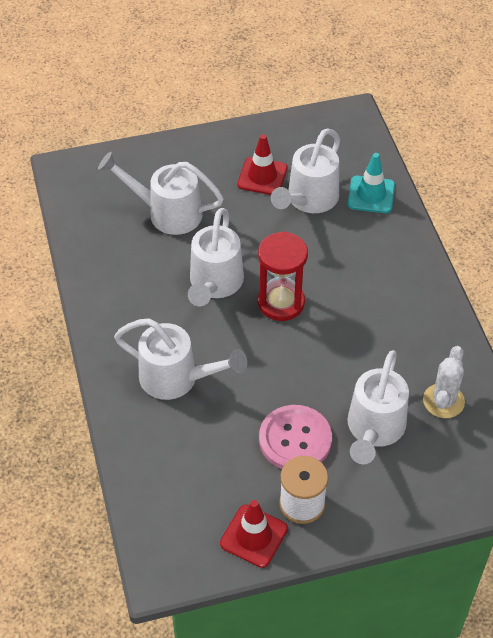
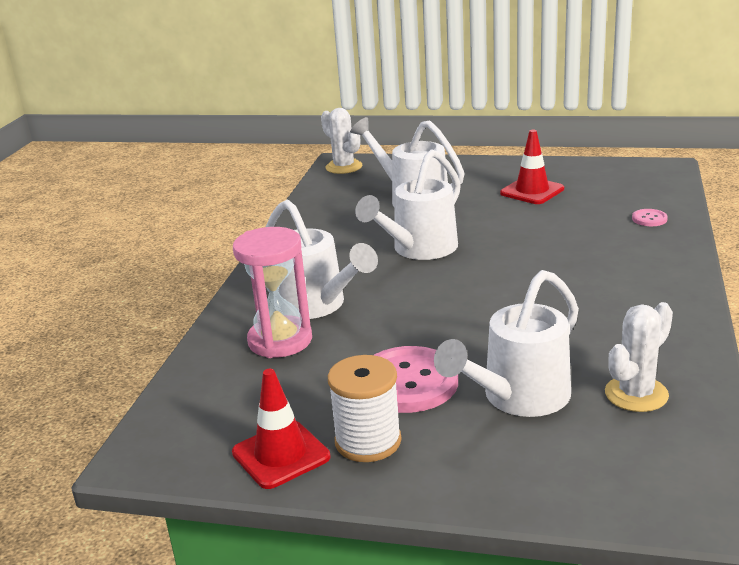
camera: 30 degrees right, 25 degrees down
(72, 176) = (344, 167): none -> white cactus
(176, 427) = (280, 340): none -> pink hourglass
(281, 302) = (482, 274): red hourglass -> none
(309, 200) = (572, 212): white watering can -> none
(371, 195) = (649, 219): turquoise traffic cone -> pink button

